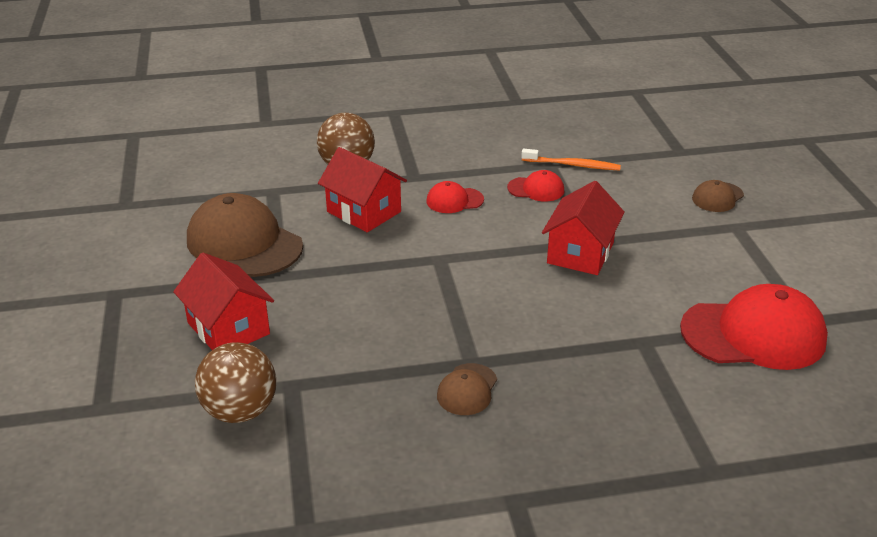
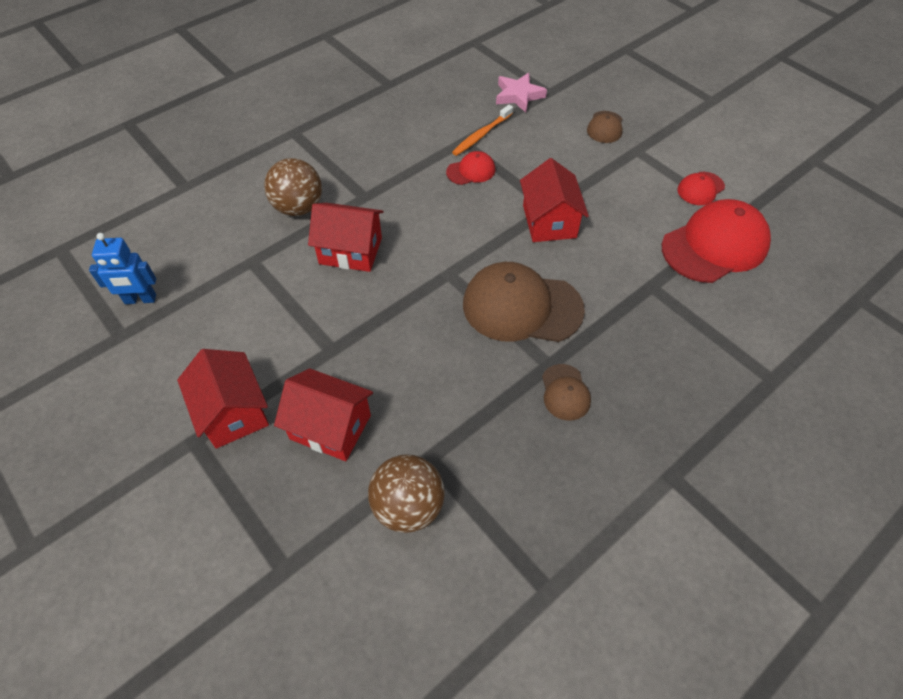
camera: 30 degrees left, 20 degrees up
(161, 187) = (140, 299): none -> blue robot
(161, 287) = (233, 412): none -> red house
(244, 243) = (271, 329): brown cap -> brown cap (522, 307)
(454, 200) = (416, 208): red cap -> red cap (700, 189)
(573, 165) = (481, 135): orange toothbrush -> orange toothbrush turned 150 degrees clockwise
(643, 145) = (518, 95): none -> pink star

